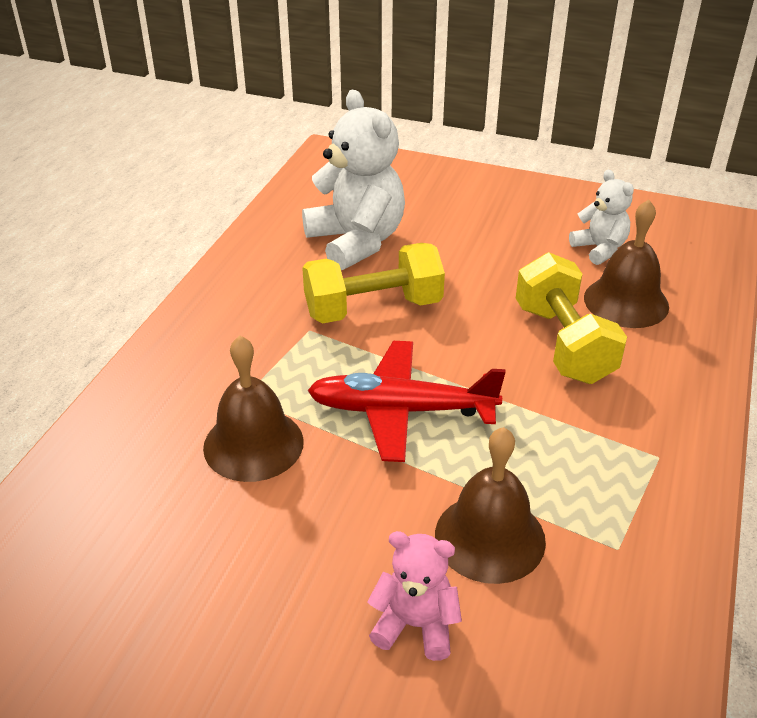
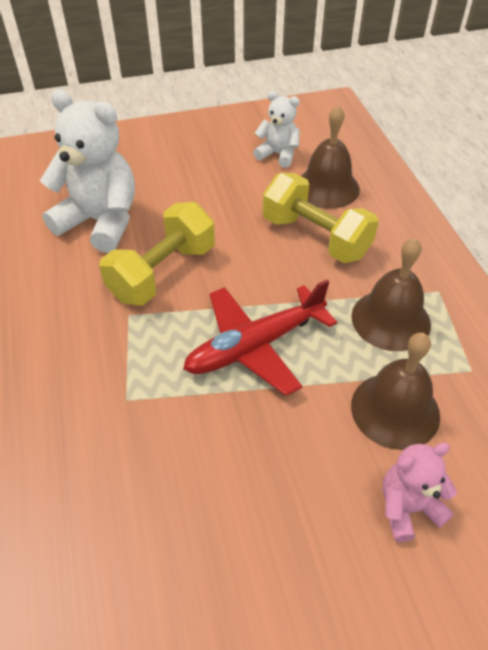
camera: 35 degrees left, 10 degrees up
(253, 444) = (170, 436): brown bell -> brown bell (390, 319)

